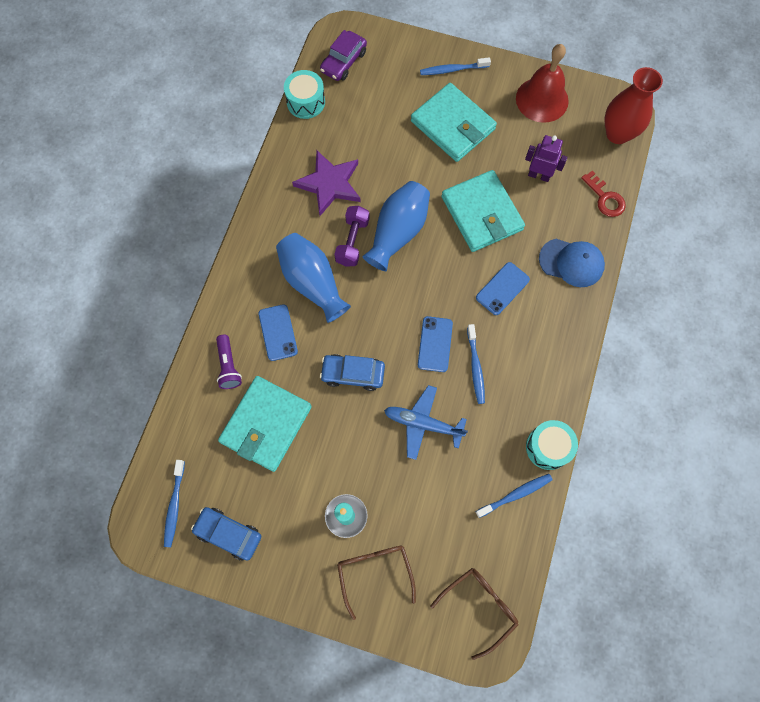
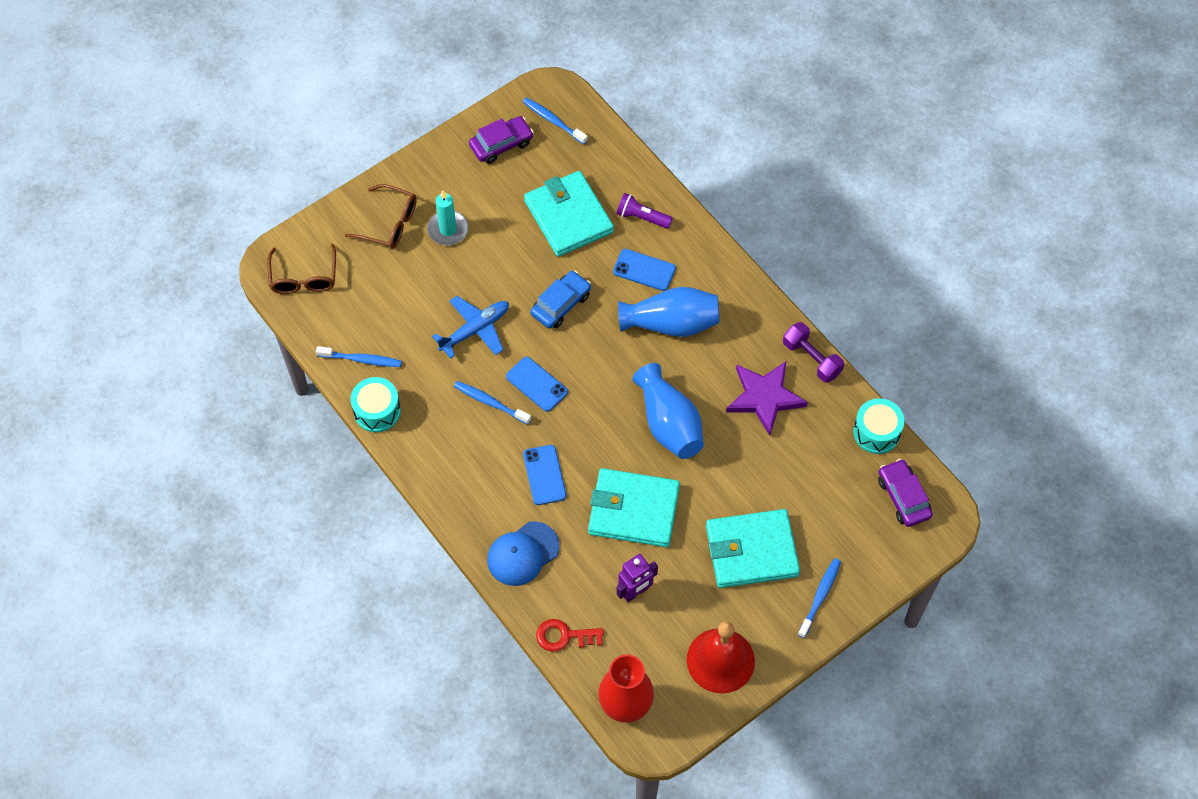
camera: 125 degrees right, 10 degrees down
(228, 534) = (501, 144): blue car -> purple car
(352, 241) = (688, 380): purple dumbbell -> purple dumbbell (811, 359)
(515, 494) = (361, 359): blue toothbrush -> blue toothbrush turned 90 degrees counterclockwise

